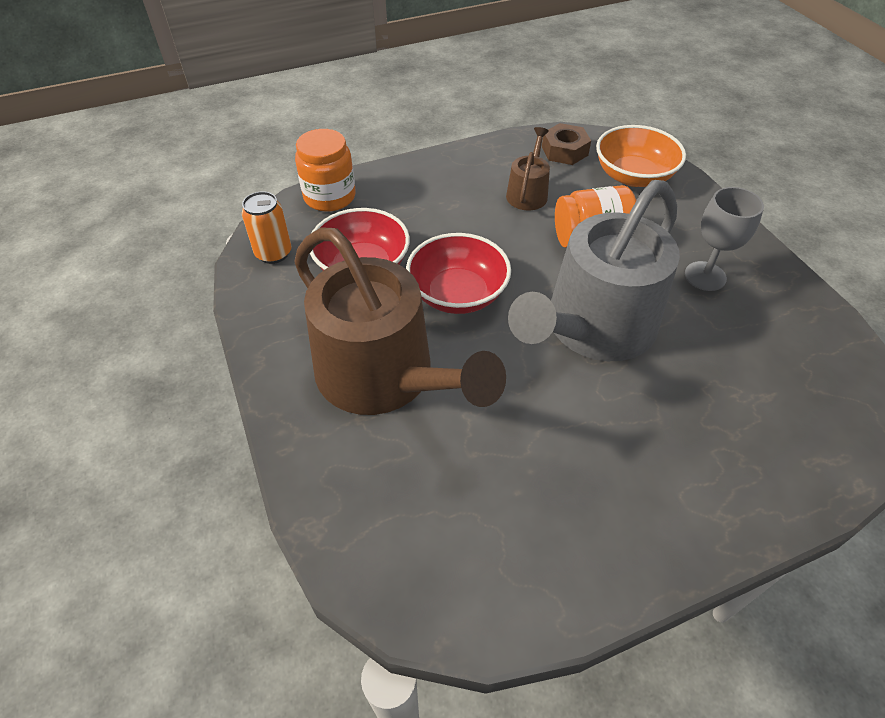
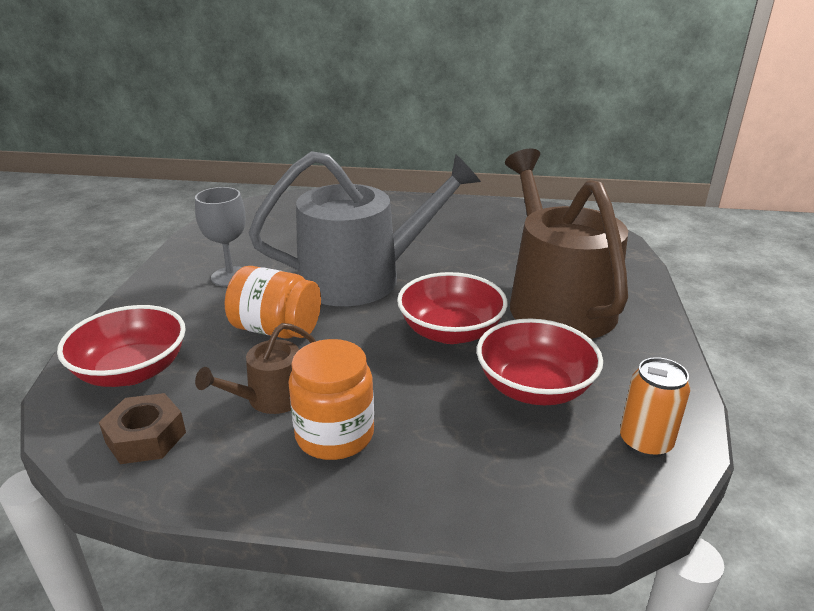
camera: 150 degrees left, 20 degrees down
(329, 197) = (538, 502): orange jar -> orange jar (334, 435)
(633, 176) = (132, 371): orange bowl -> red bowl

